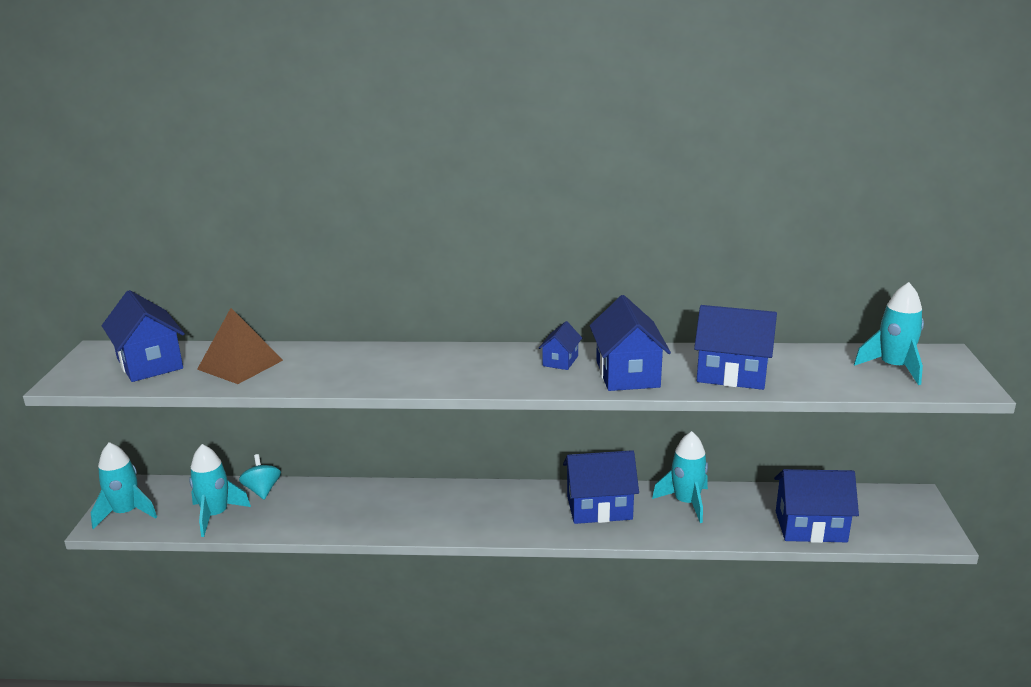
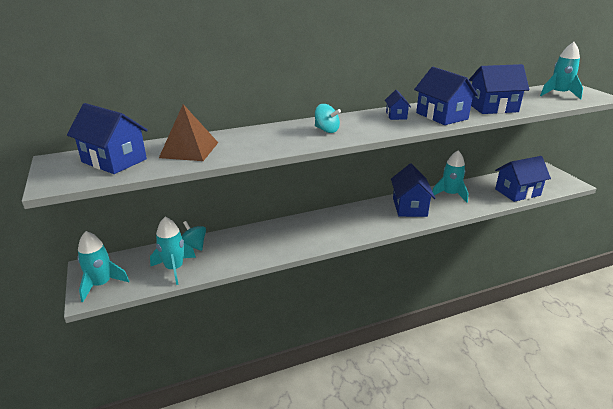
camera: 25 degrees left, 5 degrees up
(434, 367) = (326, 130): none -> turquoise spinning top
(599, 507) = (409, 207): blue house -> blue house turned 60 degrees counterclockwise

